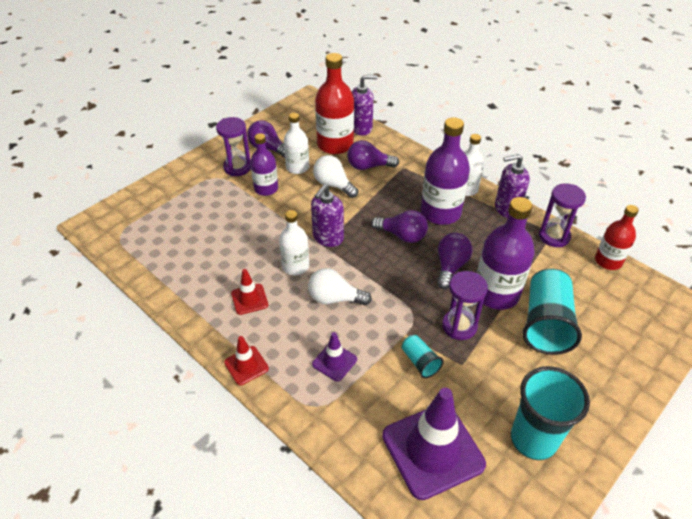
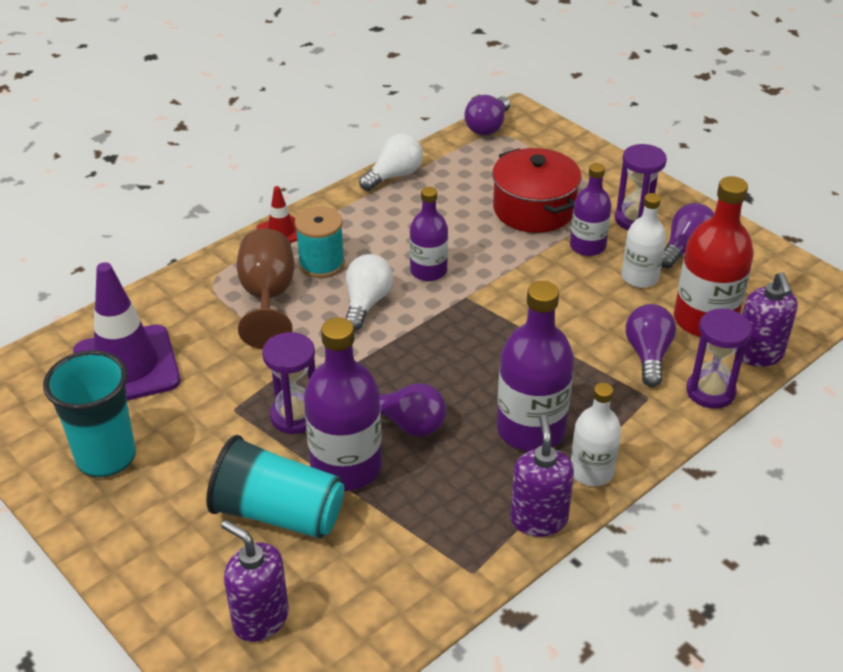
camera: 95 degrees right, 5 degrees down
(222, 214) = (534, 209): none -> red pot
(249, 299) = (378, 233): red traffic cone -> none
(289, 331) = (321, 264): none -> turquoise spool
(295, 266) = (428, 271): white bottle -> purple bottle
(328, 238) = (480, 302): purple soap dispenser -> purple soap dispenser (260, 618)
(333, 185) = (598, 313): white light bulb -> white light bulb (394, 175)
(334, 362) = (268, 298): purple traffic cone -> brown goblet
(402, 235) = (479, 378): purple light bulb -> purple light bulb (488, 127)
(420, 362) = (247, 370): turquoise cup -> none
(554, 236) = (462, 572): purple hourglass -> purple hourglass (710, 391)
(608, 261) = (393, 637): red bottle -> none

